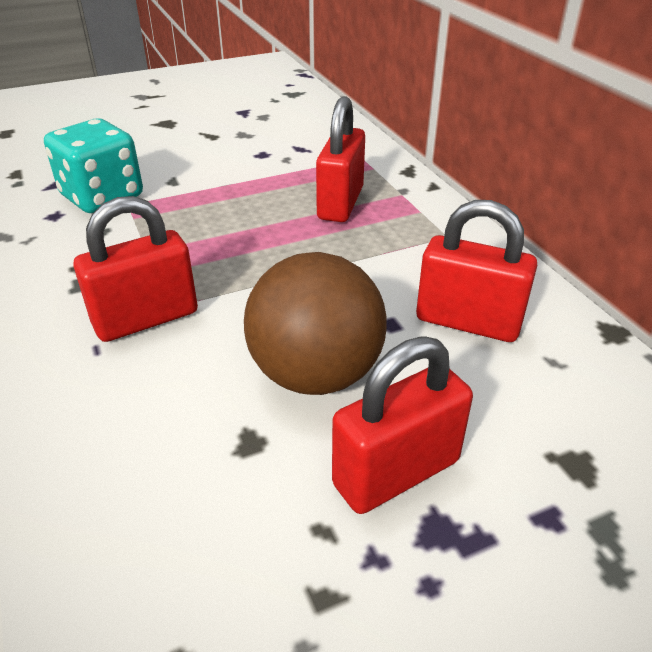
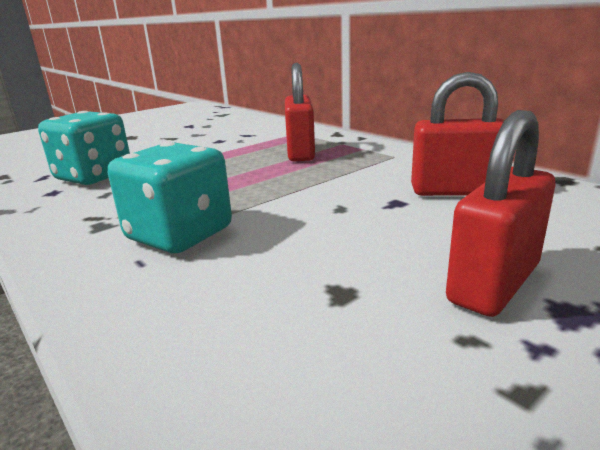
camera: 15 degrees left, 15 degrees down
(146, 319) = (180, 234): red padlock -> turquoise dice
(316, 374) = (363, 239): brown ball -> none

